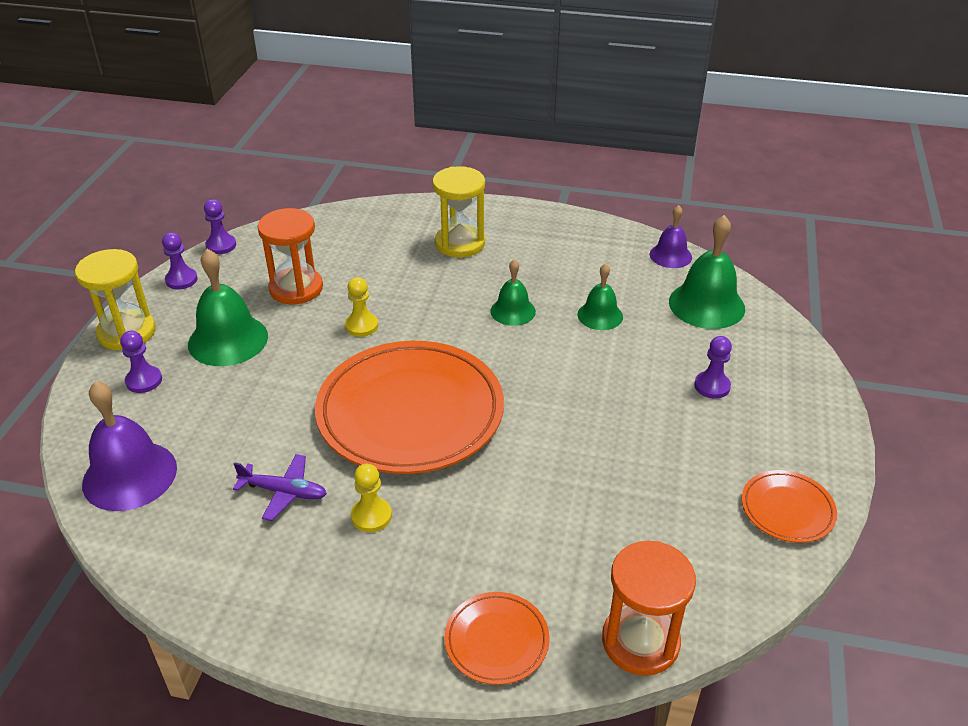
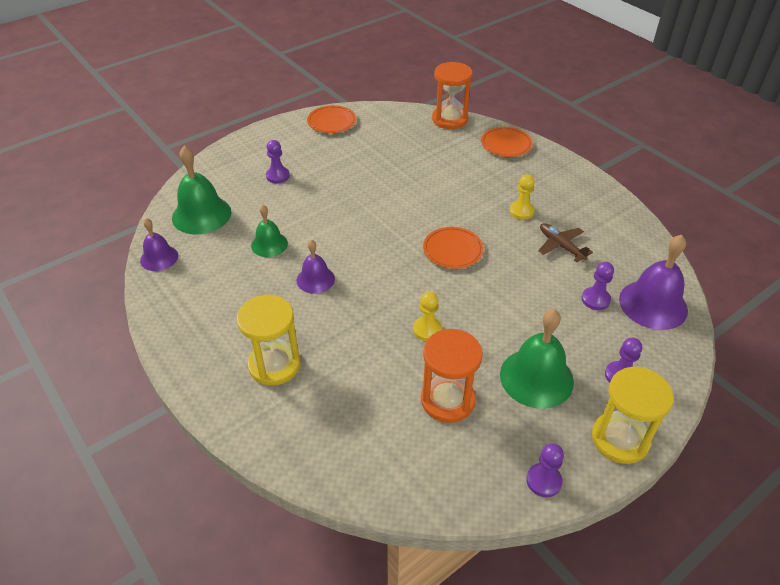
camera: 140 degrees left, 5 degrees up
(221, 245) = (479, 511): purple pawn -> purple pawn (595, 299)
(284, 492) = (561, 246): purple plane -> brown plane
(410, 412) = (453, 250): orange plate -> orange plate, size x0.45
(513, 311) = (315, 279): green bell -> purple bell

